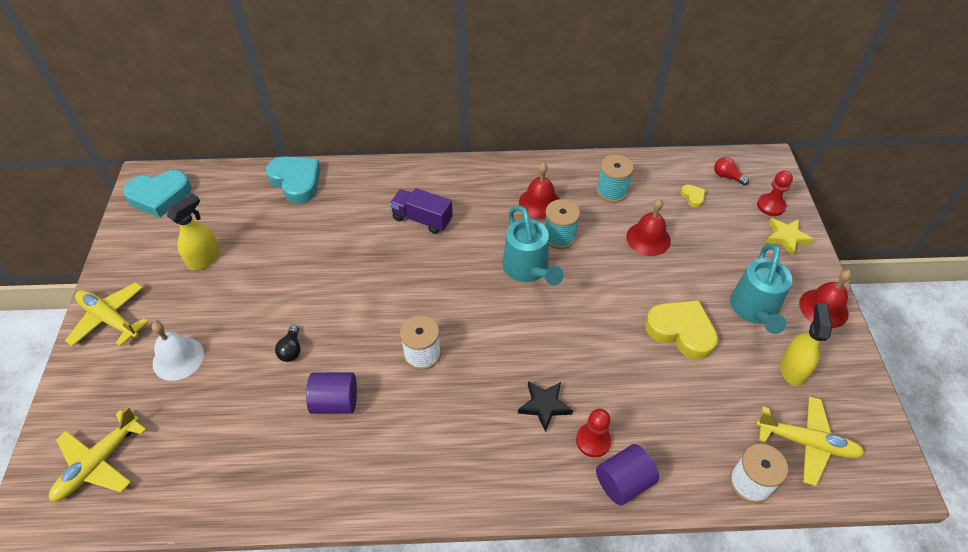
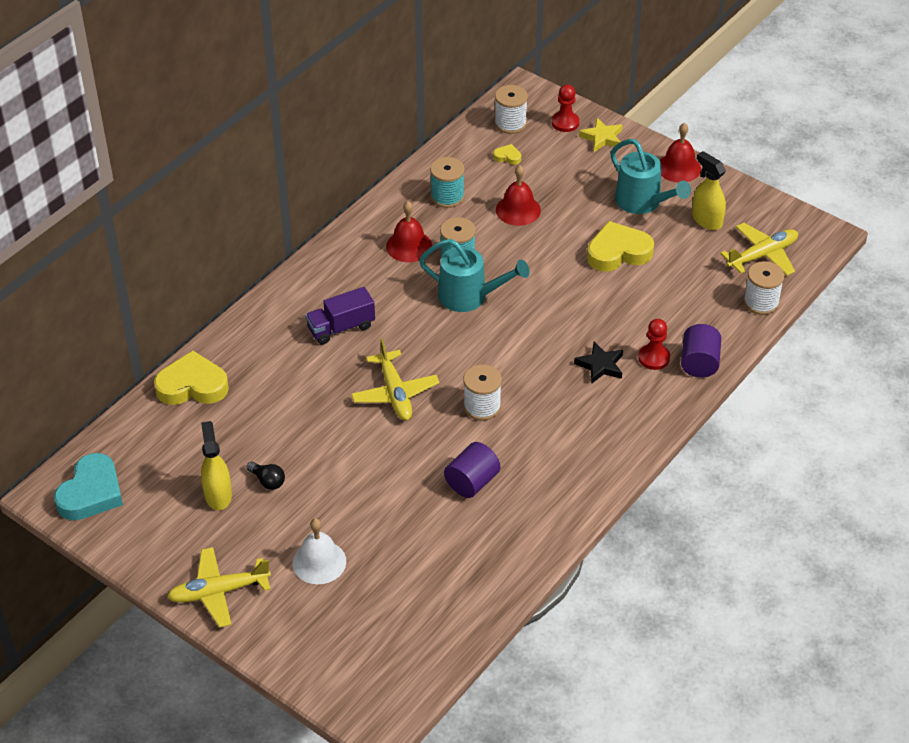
camera: 50 degrees left, 5 degrees down
(98, 463) = (377, 657): yellow plane -> yellow plane (395, 393)
(291, 350) = (390, 484): black light bulb -> black light bulb (267, 481)
(296, 182) = (192, 385): turquoise heart -> yellow heart
(727, 176) = (510, 123): red light bulb -> white spool

